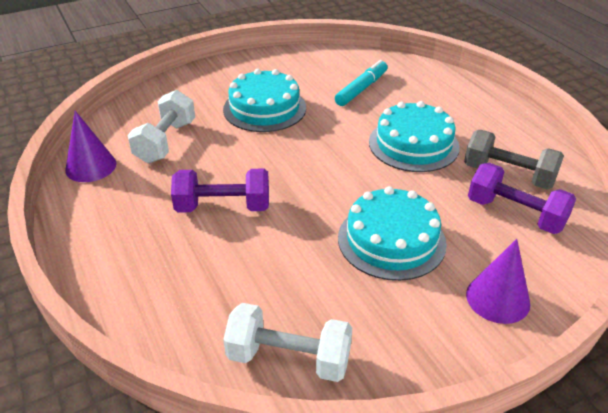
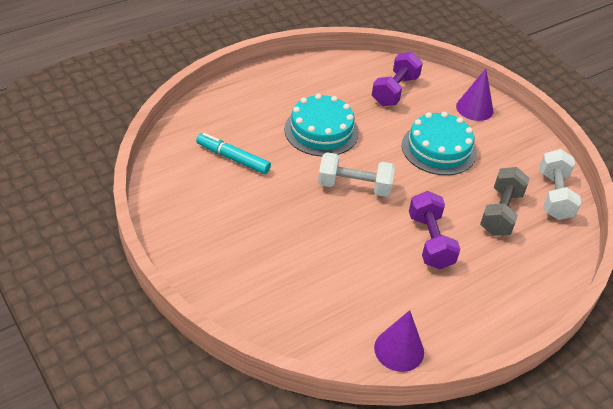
camera: 100 degrees left, 5 degrees up
(166, 142) = (346, 296): white dumbbell -> white dumbbell (354, 186)
(264, 108) = (276, 226): turquoise cake -> none
(508, 175) = (352, 87): grey dumbbell -> grey dumbbell (501, 213)

